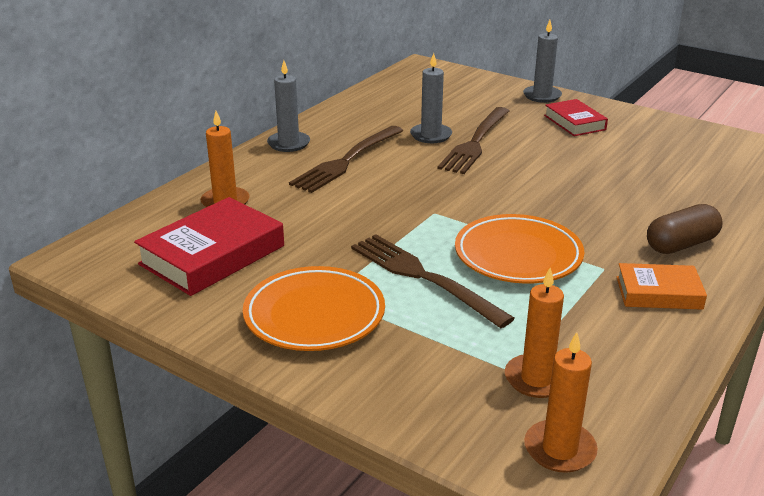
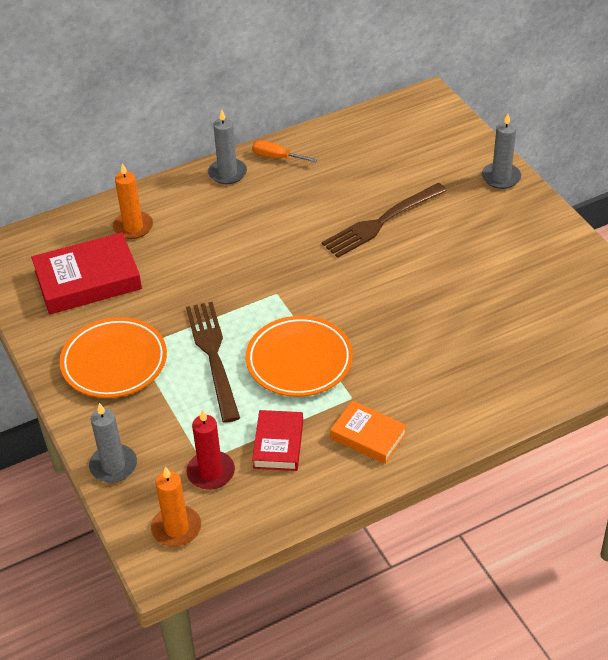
camera: 30 degrees right, 15 degrees up
(326, 124) = (277, 157): none -> orange screwdriver
(346, 161) = (256, 210): brown fork -> none
(431, 135) = (351, 200): grey candle -> grey candle (113, 465)
(536, 379) = (211, 472): orange candle -> red candle
(574, 122) = (495, 224): red book -> red book (278, 444)
(681, 244) = (437, 397): brown capsule -> none

